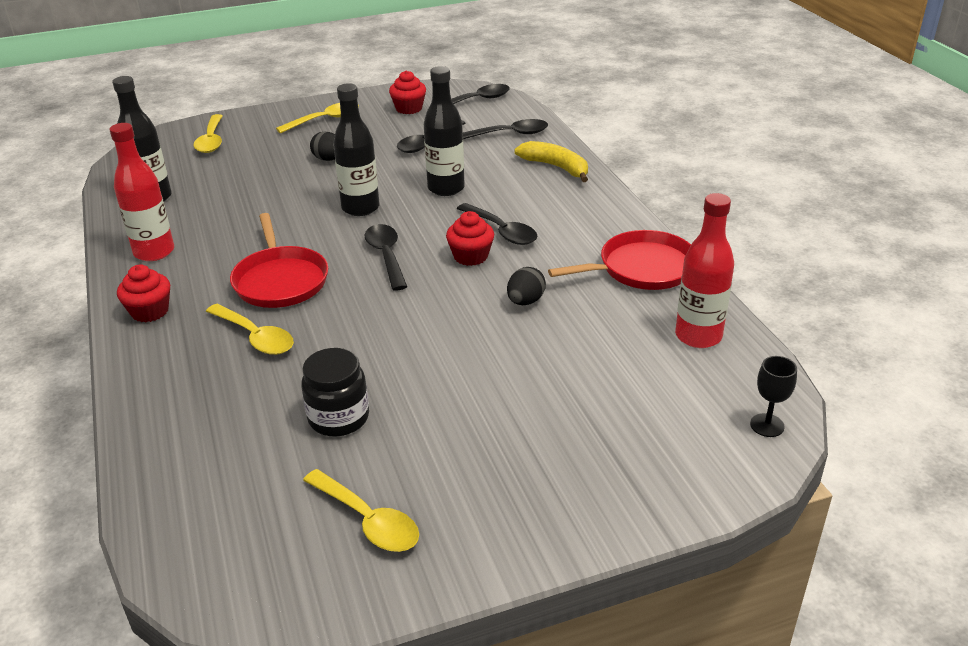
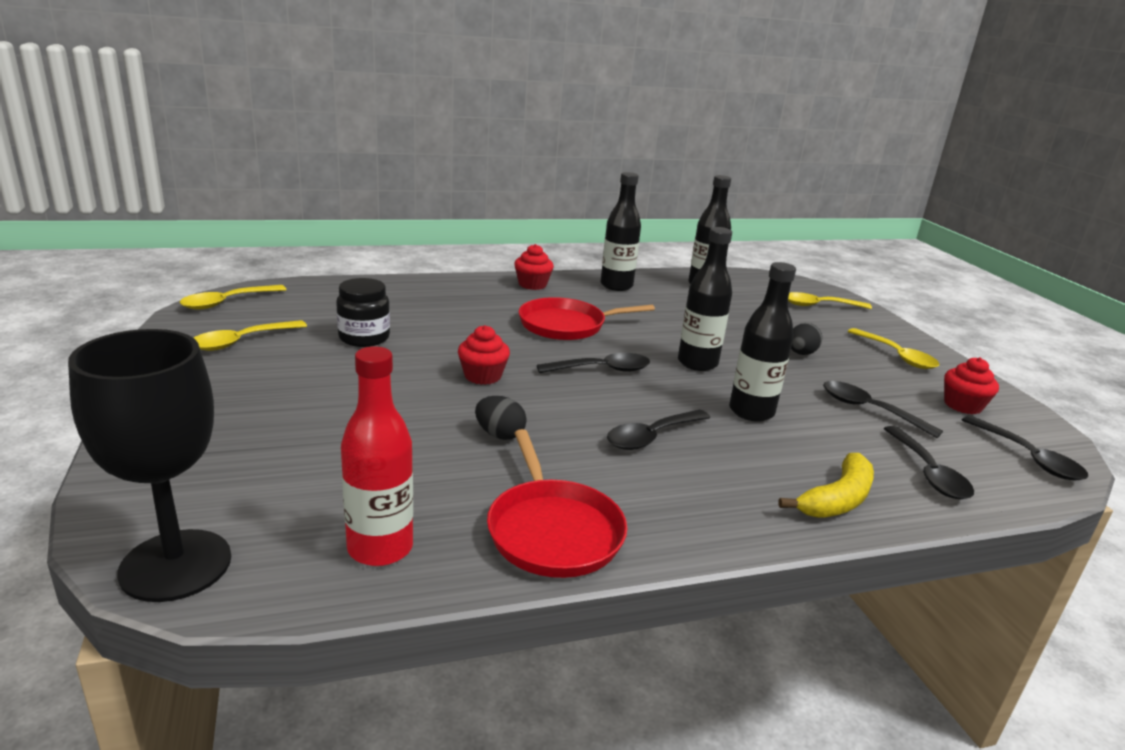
camera: 90 degrees right, 10 degrees down
(154, 252) = (616, 286): red bottle -> black bottle
(255, 337) = (485, 315): yellow spoon -> yellow spoon (227, 302)
(471, 256) = (597, 412): red cupcake -> red cupcake (483, 376)
(767, 425) = (176, 565): black goblet -> black goblet, size x2.36

